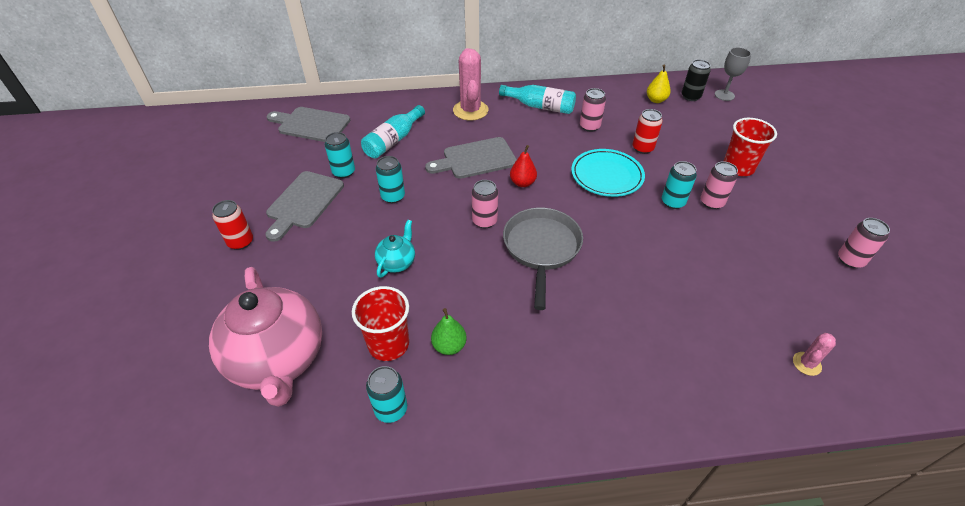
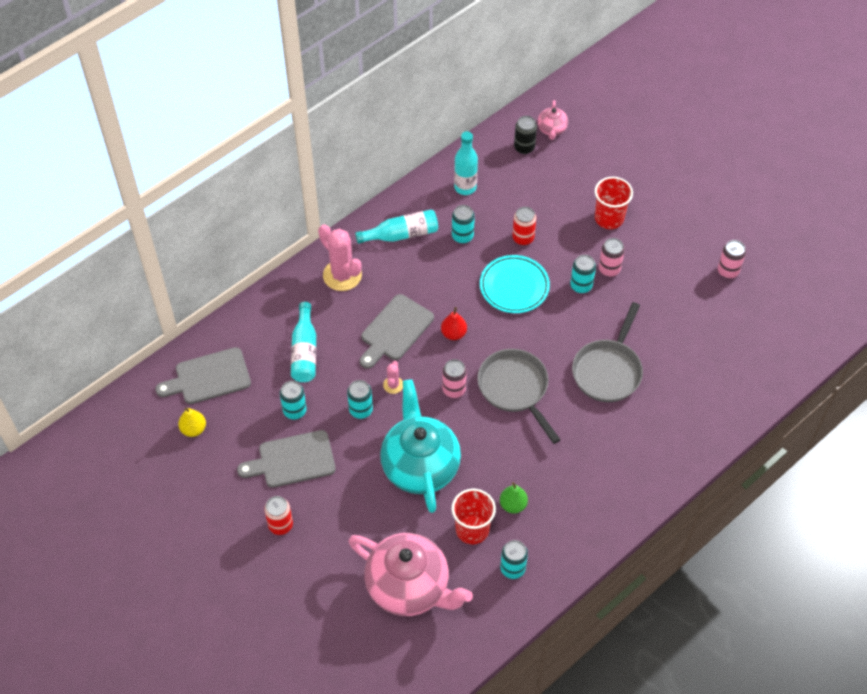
camera: 35 degrees left, 10 degrees up
(303, 202) = (292, 460): grey cutting board -> grey cutting board turned 90 degrees clockwise
(397, 262) = (420, 466): turquoise teapot -> turquoise teapot, size x2.23
(589, 126) = (462, 236): pink can -> turquoise can
(618, 100) = (465, 187): none -> turquoise bottle
(650, 280) = (608, 370): none -> grey pan
(656, 100) = (497, 169): yellow pear -> yellow pear (193, 429)
(724, 95) = (552, 129): grey goblet -> pink teapot
(806, 364) = (736, 377): pink cactus -> pink cactus (393, 385)

